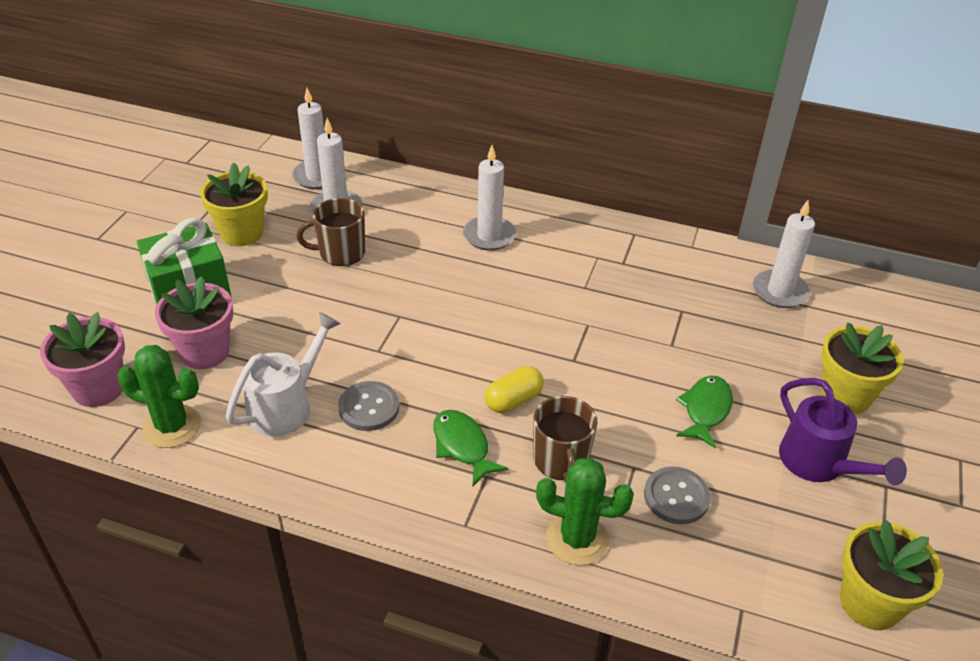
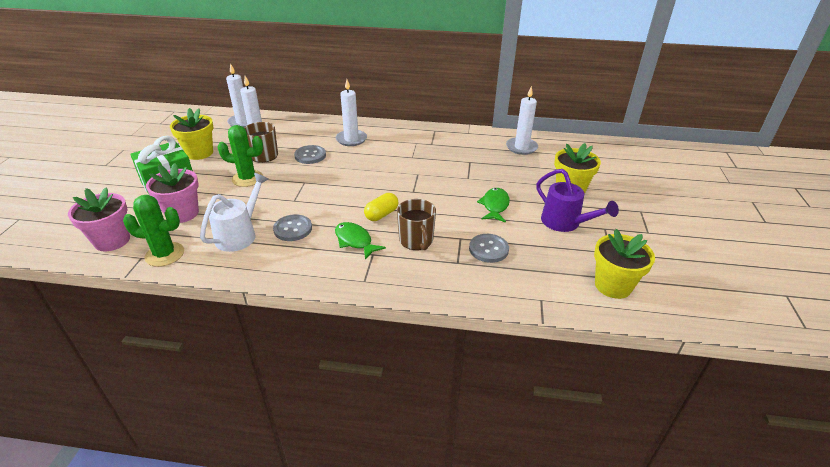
camera: 10 degrees left, 5 degrees down
(416, 262) = (310, 155): none -> grey button
(577, 539) = (434, 278): green cactus -> green cactus (247, 178)

